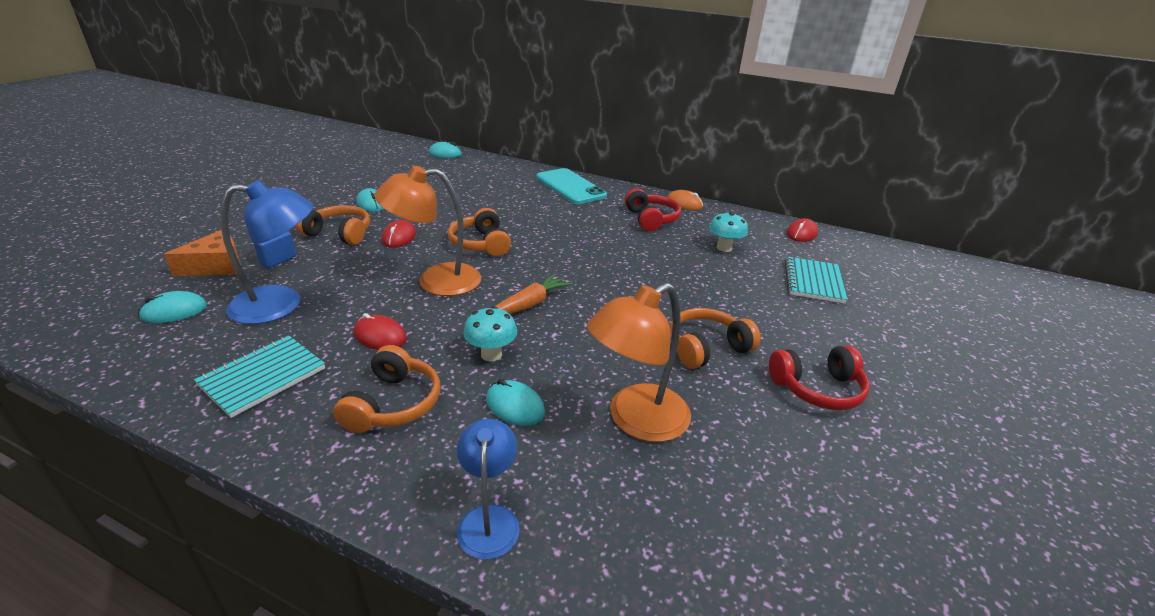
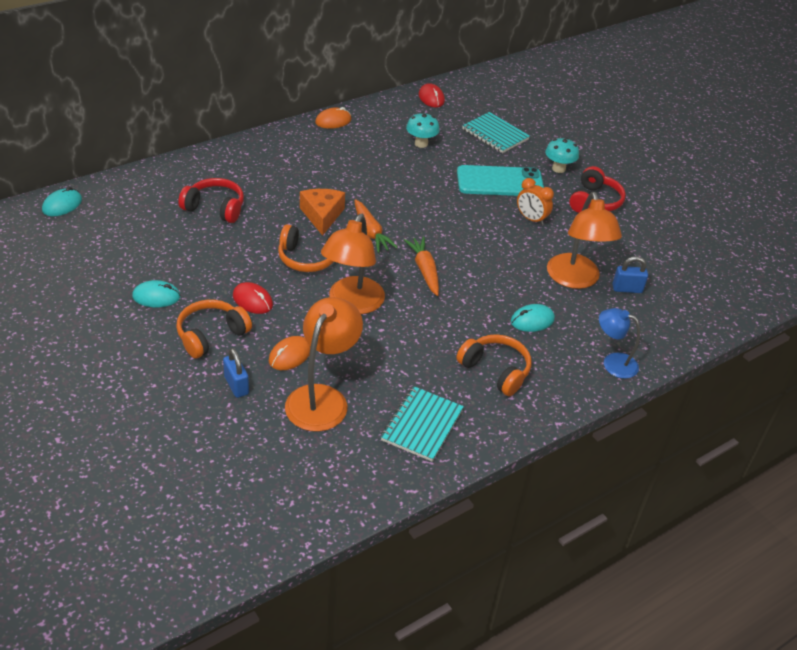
camera: 60 degrees left, 10 degrees up
(174, 311) = (283, 463): turquoise mouse -> none
(216, 266) = (212, 427): orange cheese -> orange cheese (322, 215)
(262, 377) = (422, 425): turquoise notebook -> turquoise notebook turned 45 degrees clockwise
(281, 304) = (322, 398): blue lamp -> orange lamp
(335, 272) = (290, 355): none -> orange mouse
(380, 336) = (411, 355): red mouse -> none
(491, 354) = (473, 311): turquoise mushroom -> turquoise mushroom (558, 169)
(554, 261) = (370, 232): none -> orange carrot
(570, 187) = (238, 162): turquoise phone -> turquoise phone (500, 182)
(651, 219) = (345, 152): red headphones -> red headphones (215, 208)
(674, 481) = (627, 289): none -> blue padlock
(706, 348) = (531, 219): orange headphones -> orange clock

